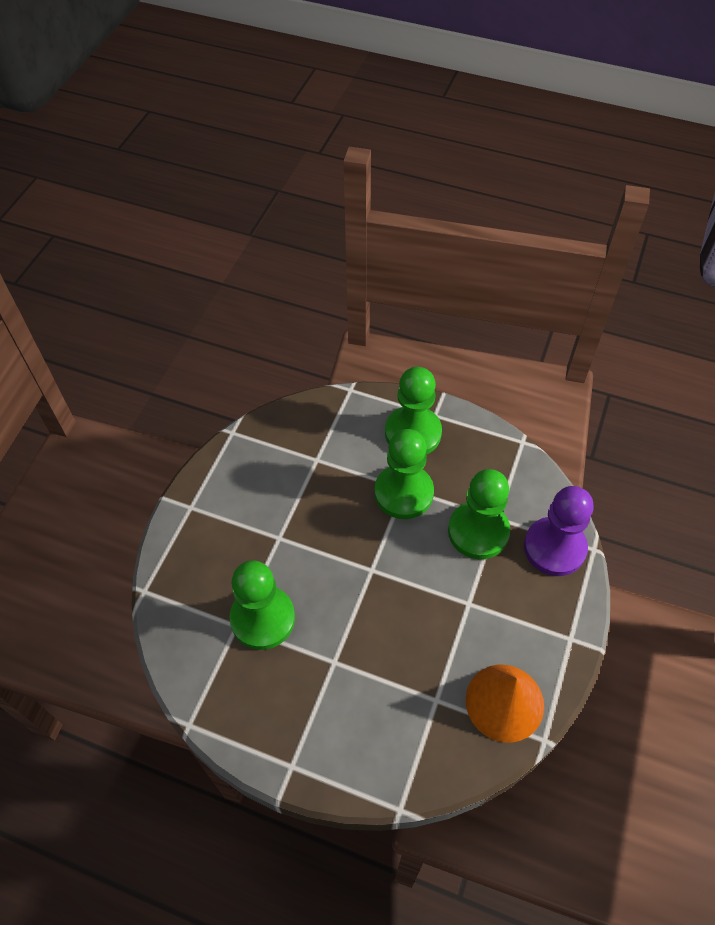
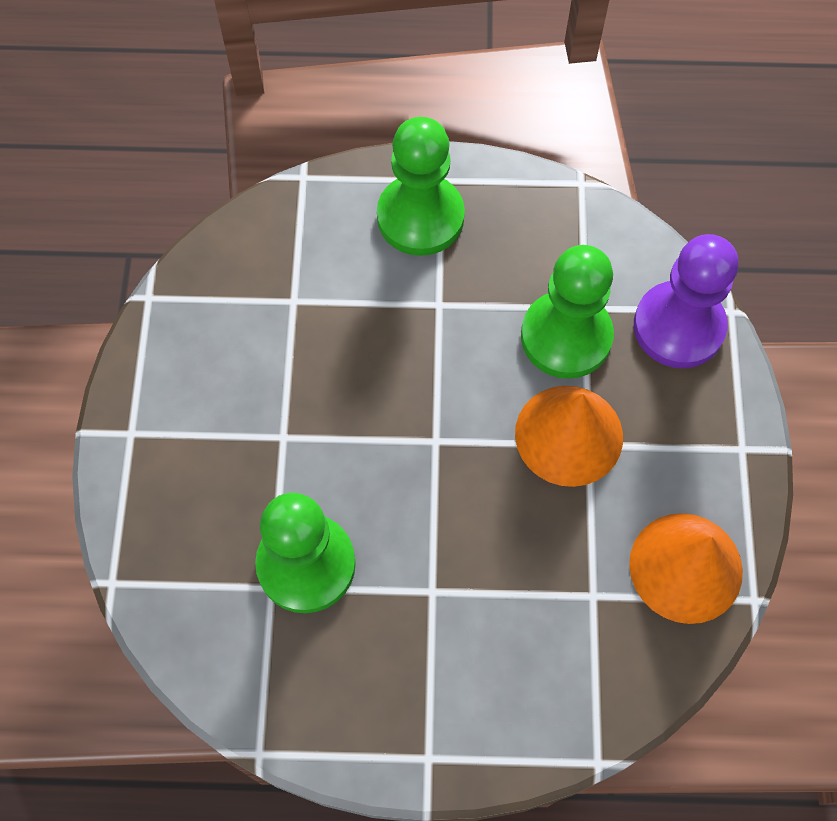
camera: 20 degrees left, 10 degrees up
(403, 493) = (440, 312): green pawn -> none
(457, 593) = (569, 435): none -> orange cone

